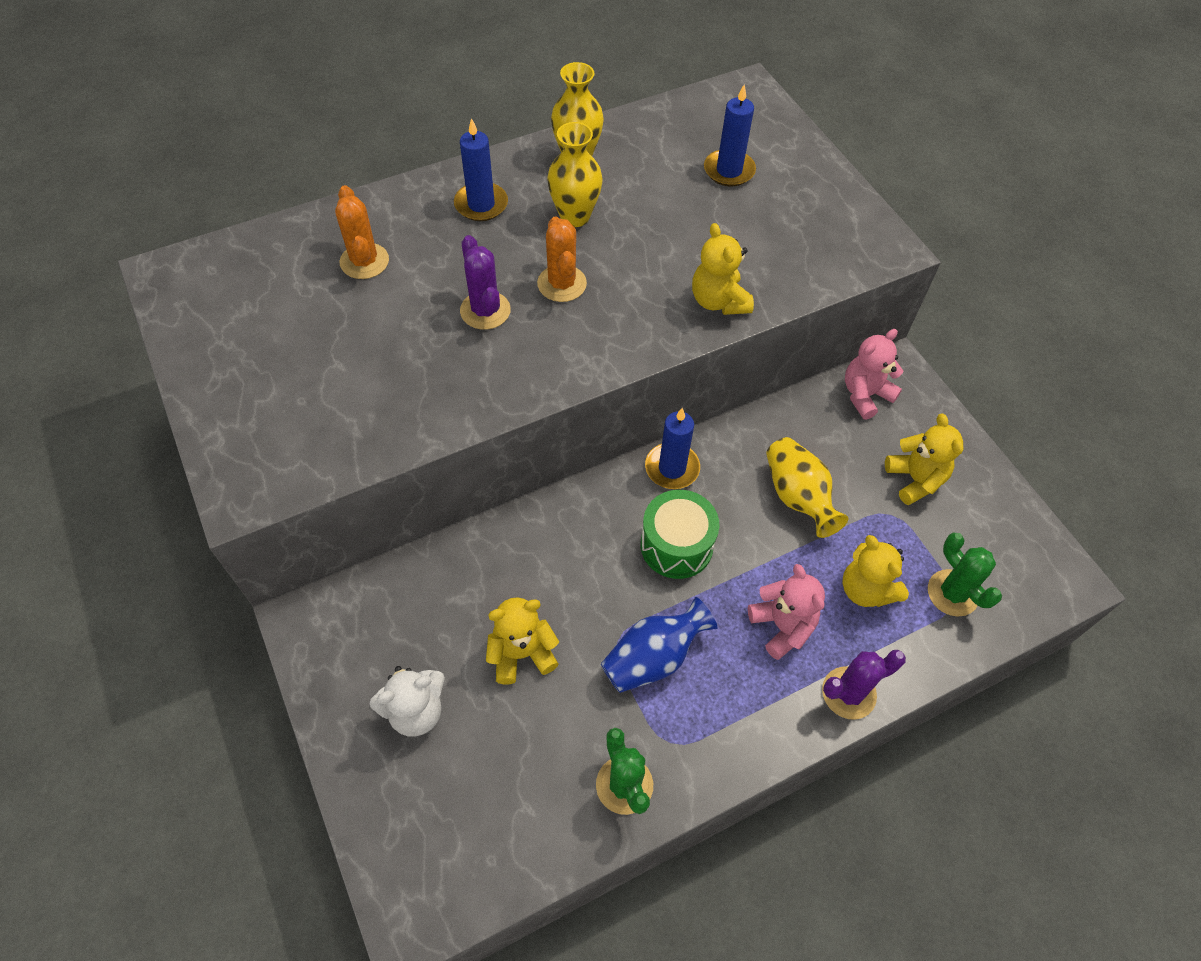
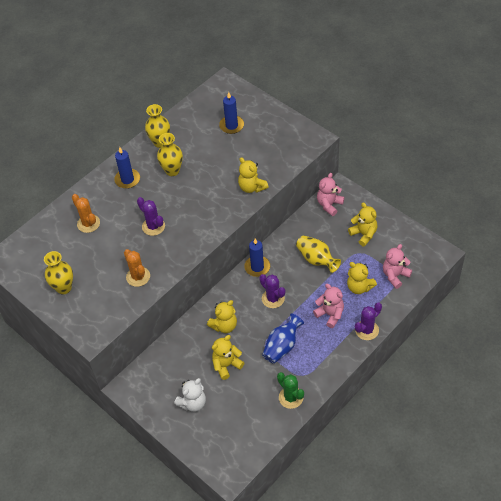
camera: 15 degrees left, 5 degrees down
(248, 371) = (64, 288): none -> yellow vase
(555, 565) = (224, 326): none -> yellow teddy bear
(562, 284) = (181, 203): orange cactus -> orange cactus (138, 277)
(676, 545) = (273, 298): green drum -> purple cactus
(952, 593) = (395, 275): green cactus -> pink teddy bear

